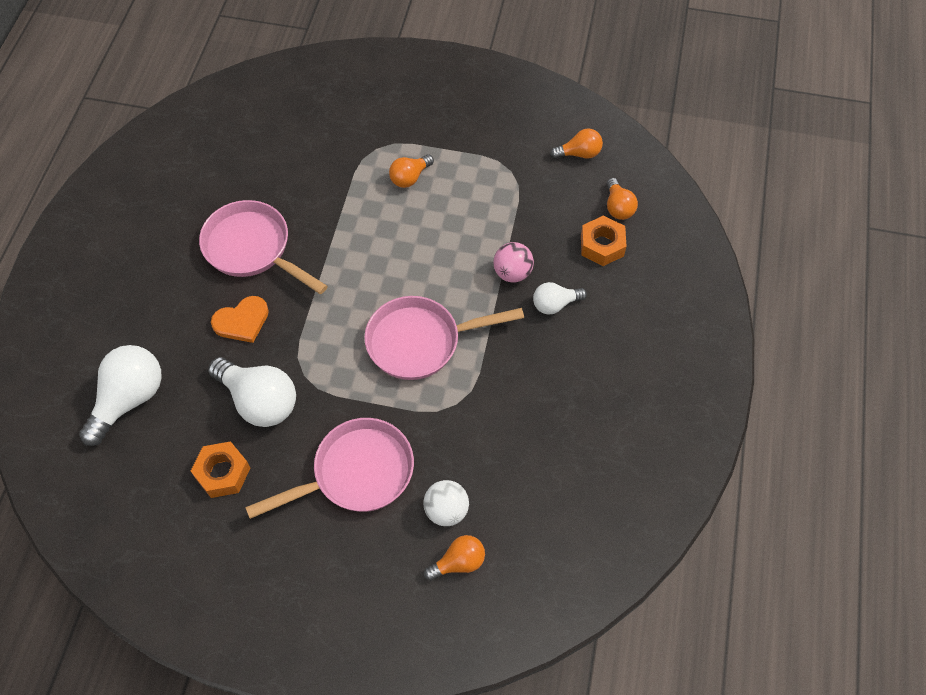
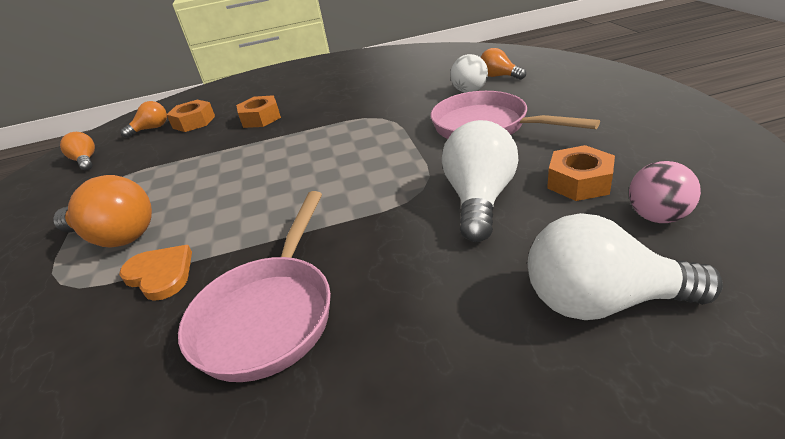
camera: 110 degrees left, 25 degrees down
(242, 321) = (392, 263): orange heart -> orange heart (160, 274)
(410, 177) = (116, 236): orange light bulb -> orange light bulb, size x1.78
(421, 342) = (334, 150): pink pan -> none
(512, 273) = (236, 142): pink ball -> pink ball (657, 216)
(555, 304) = (261, 118): white light bulb -> orange nut

